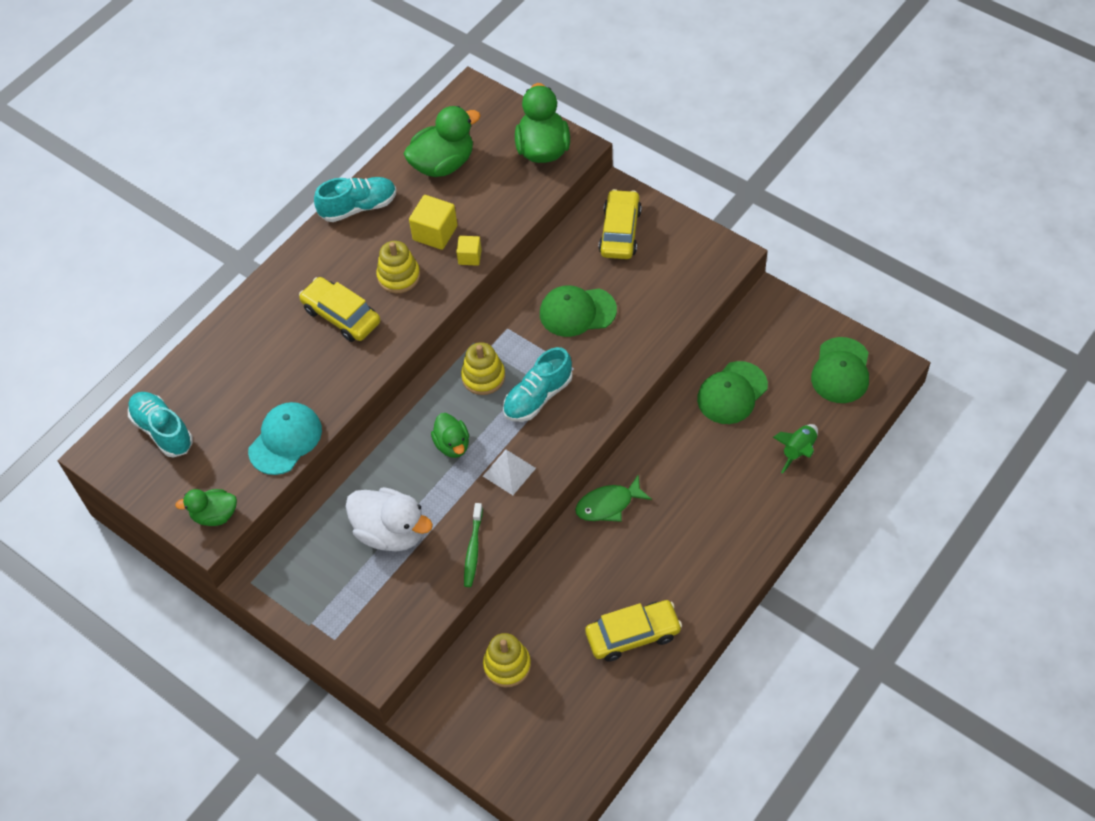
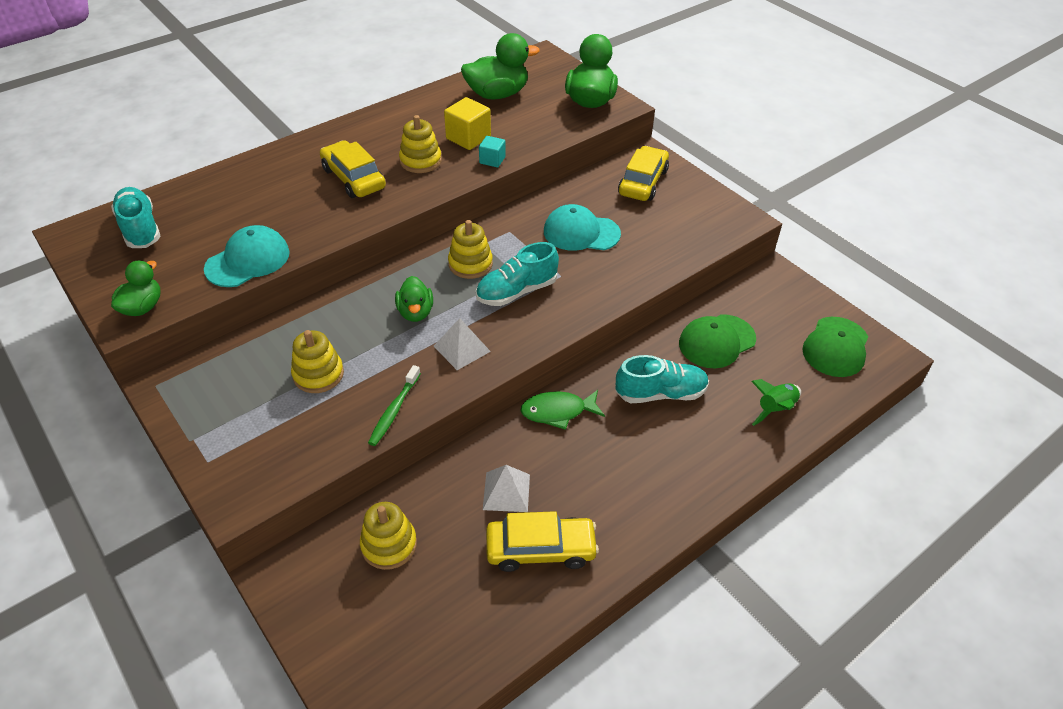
camera: 10 degrees right, 10 degrees down
(215, 515) = (142, 307): green duck -> green duck turned 105 degrees clockwise
(358, 207) = (409, 108): turquoise shoe -> turquoise shoe (660, 393)
(391, 532) = (318, 374): white duck -> yellow stacking toy
(470, 257) = (492, 160): yellow cube -> turquoise cube
(577, 312) = (581, 232): green cap -> turquoise cap
(588, 592) = (506, 492): none -> white pyramid

